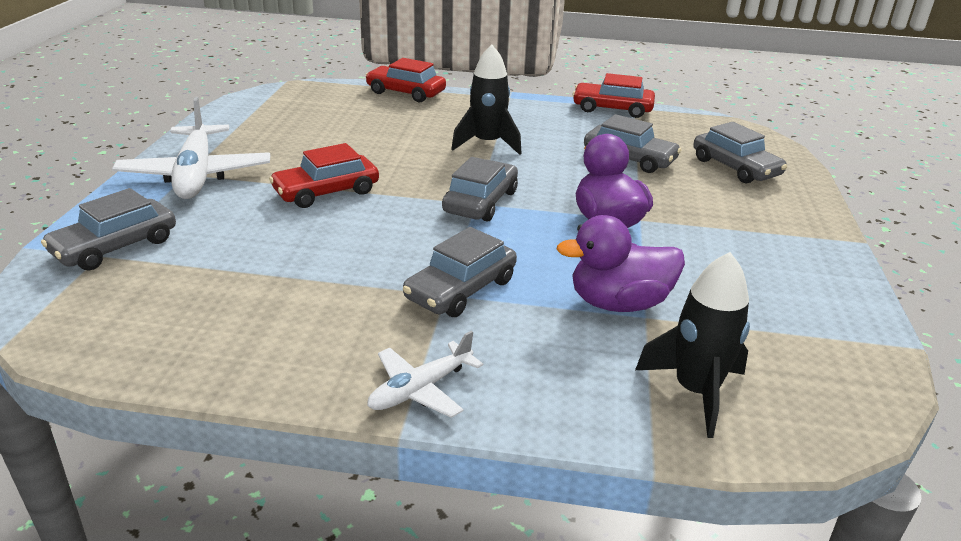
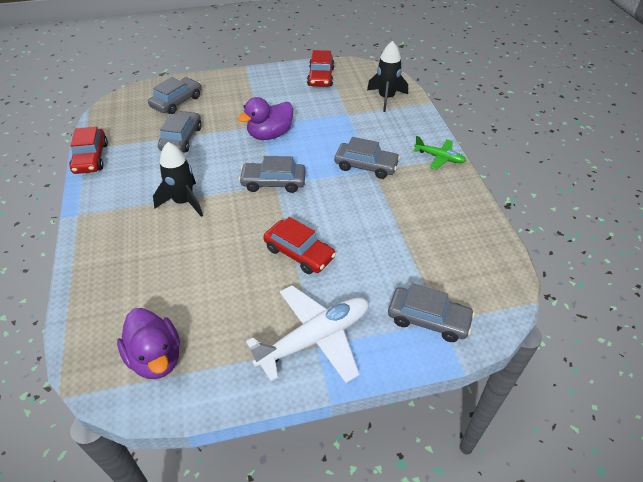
camera: 110 degrees left, 15 degrees up
(406, 93) = (83, 282): red car -> red car (320, 77)
(420, 389) = (439, 158): white plane -> green plane
(618, 303) = (343, 121): purple duck -> purple duck (156, 358)

